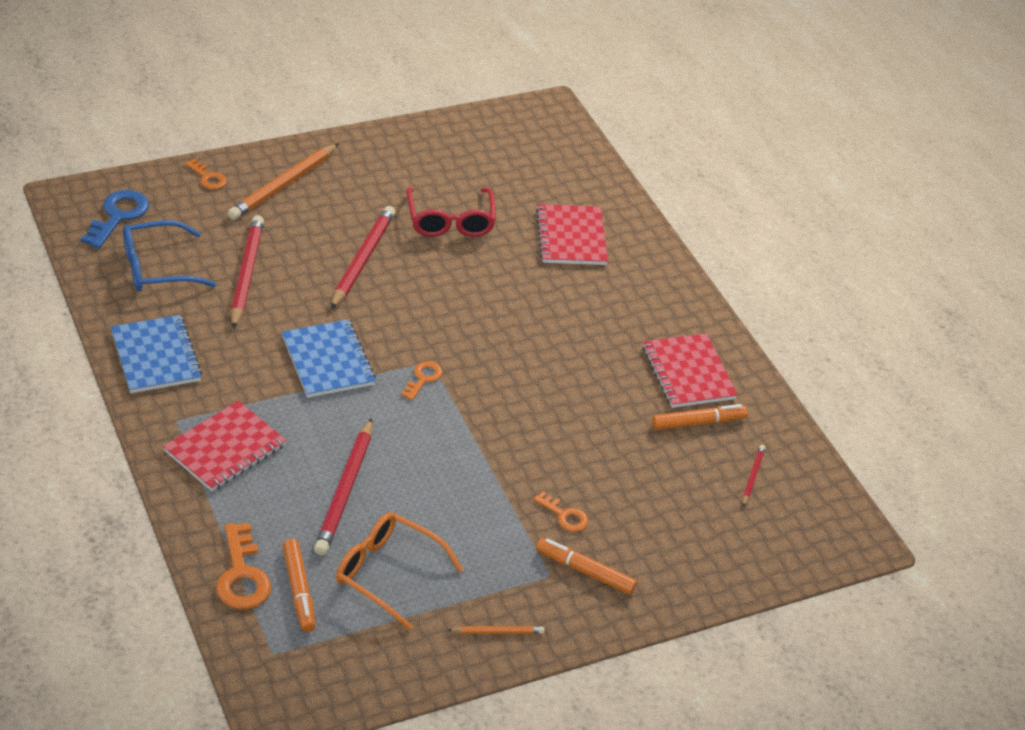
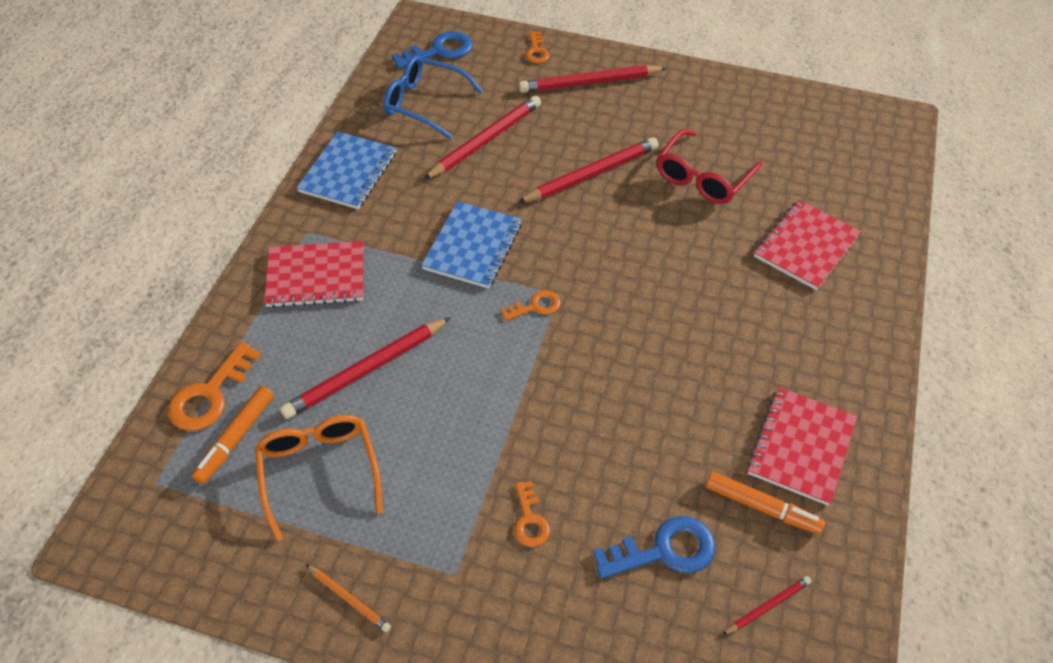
camera: 45 degrees right, 10 degrees up
(283, 185) = (589, 83): orange pencil -> red pencil
(585, 571) = (491, 593): orange marker -> none
(665, 482) = (664, 550): none -> blue key

